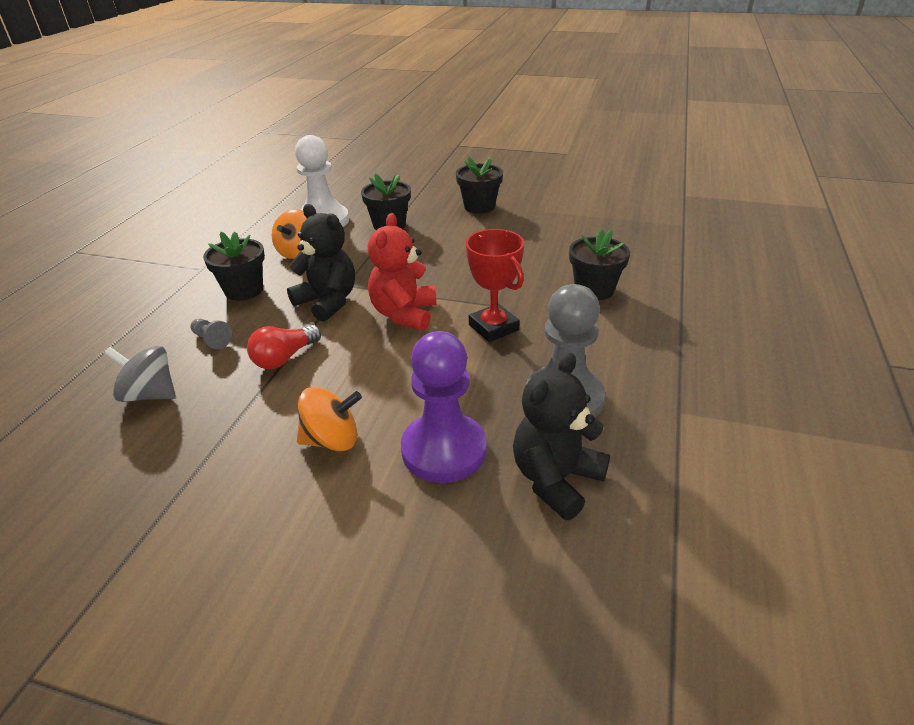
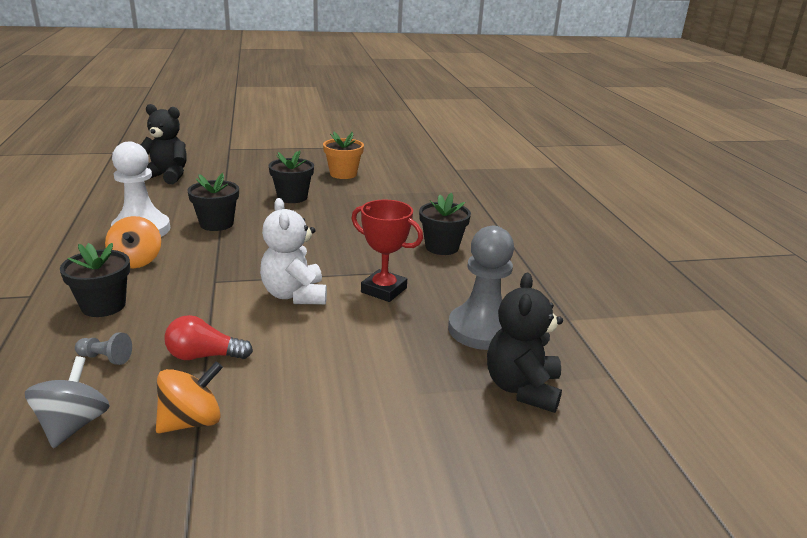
camera: 30 degrees left, 10 degrees down
(150, 394) = (73, 425): grey spinning top -> grey spinning top turned 105 degrees clockwise
(284, 358) = (204, 356): red light bulb -> red light bulb turned 75 degrees clockwise
(328, 302) = (208, 299): black teddy bear -> black teddy bear (167, 176)
(332, 440) = (313, 412): orange spinning top -> orange spinning top (191, 421)
(404, 314) = (294, 295): red teddy bear -> white teddy bear
(444, 450) = (419, 392): purple pawn -> none
(550, 186) = (343, 174): none -> orange flower pot

